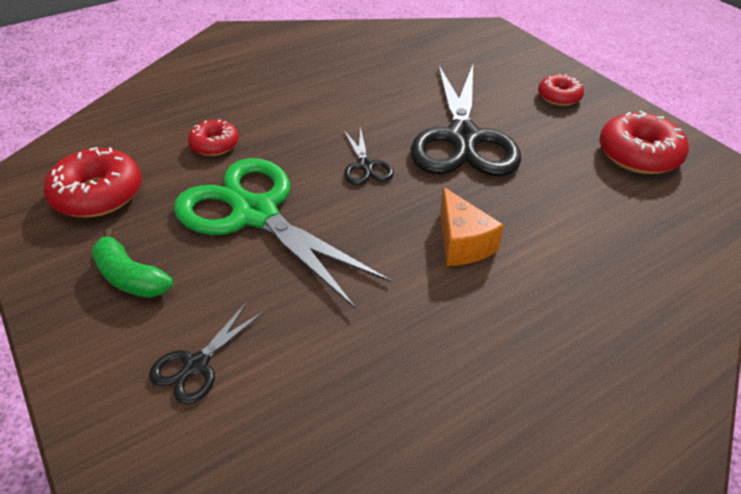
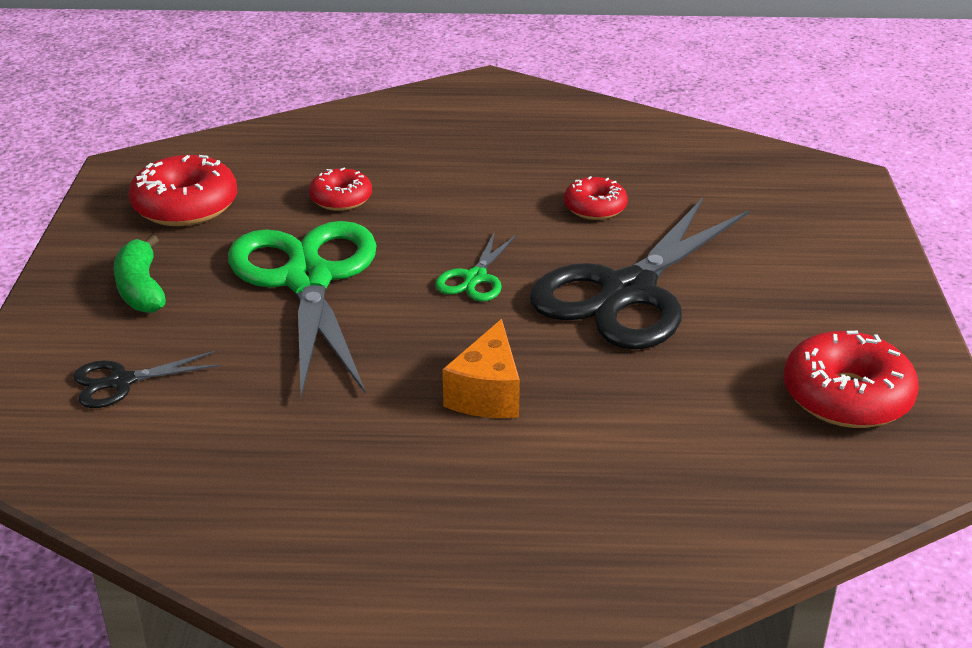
camera: 35 degrees right, 10 degrees down
(365, 166) = (475, 278): black scissors -> green scissors
(559, 97) = (828, 291): red donut -> red donut (595, 208)

